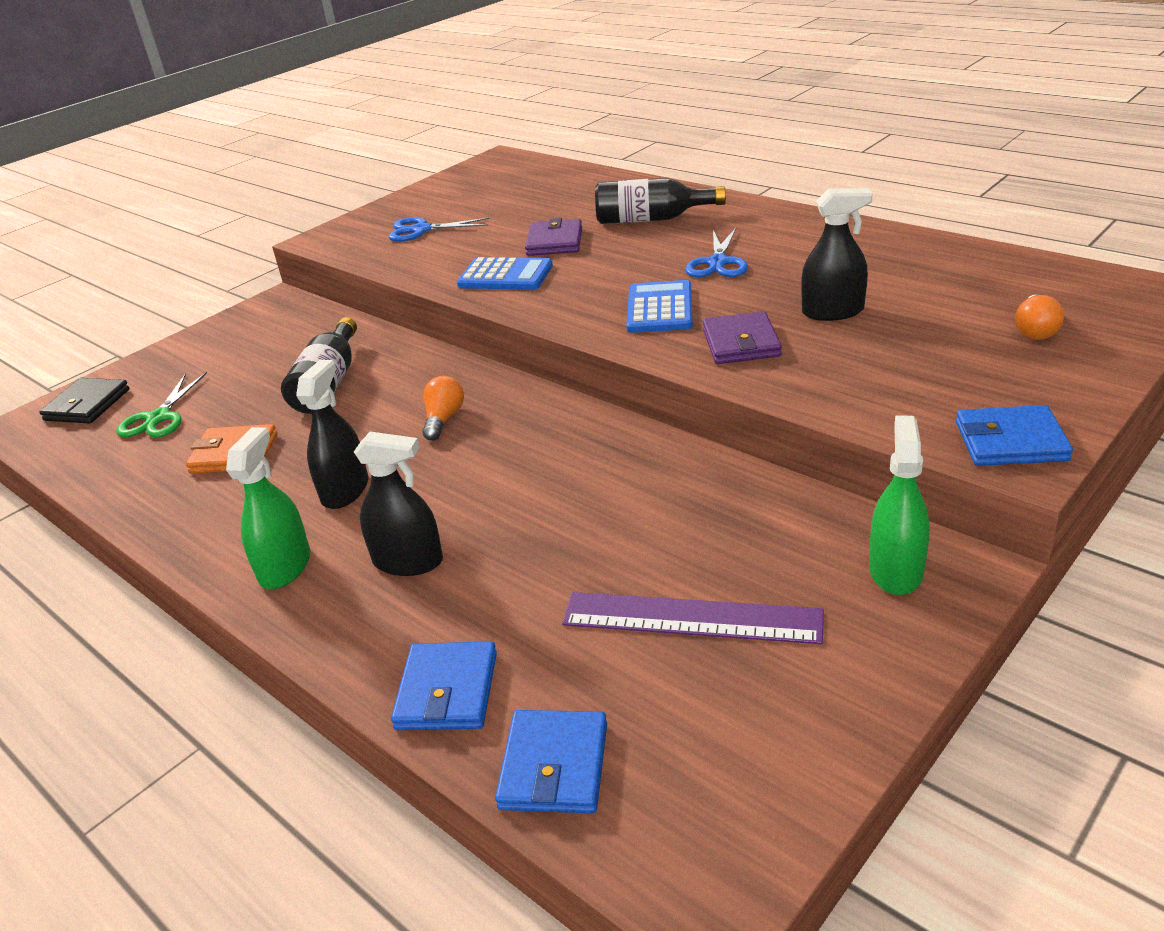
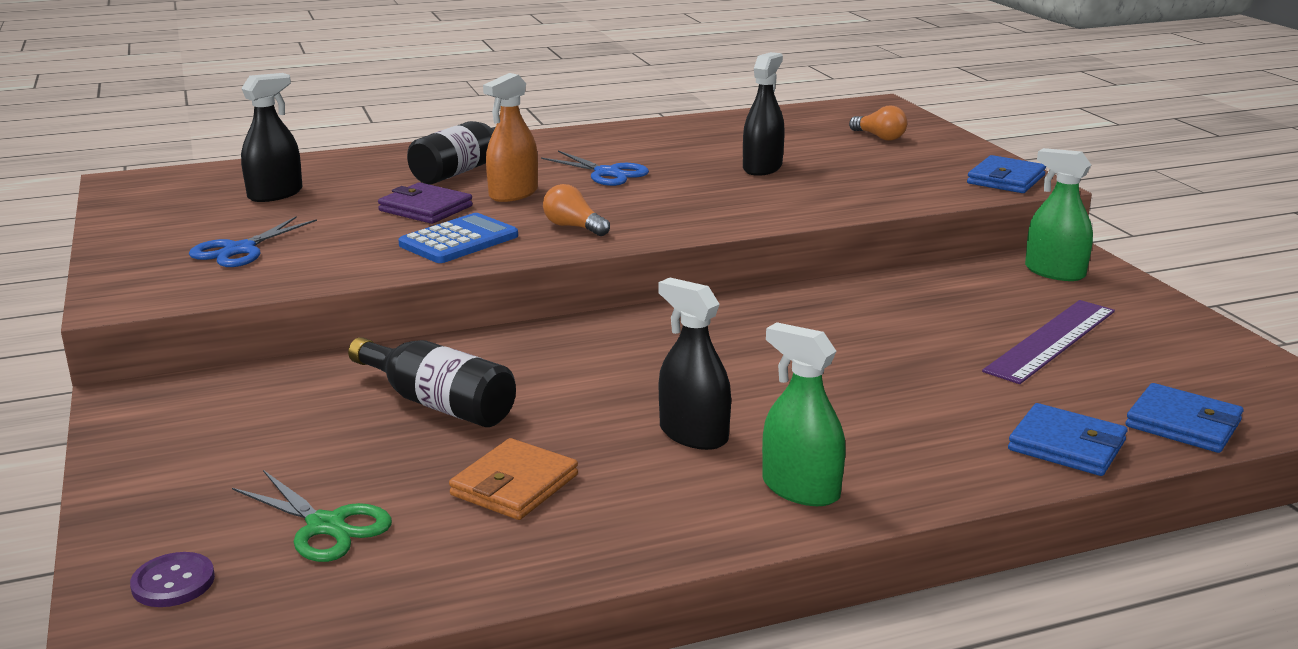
camera: 65 degrees left, 10 degrees down
(87, 405) = (173, 582): black wallet -> purple button
(408, 561) = (861, 427): black spray bottle -> black spray bottle (275, 194)
(443, 419) = (624, 362): orange light bulb -> orange light bulb (573, 227)
(622, 253) = (513, 193): none -> orange spray bottle
(660, 308) = (654, 208): blue calculator -> none
(741, 343) = (763, 201): purple wallet -> none

